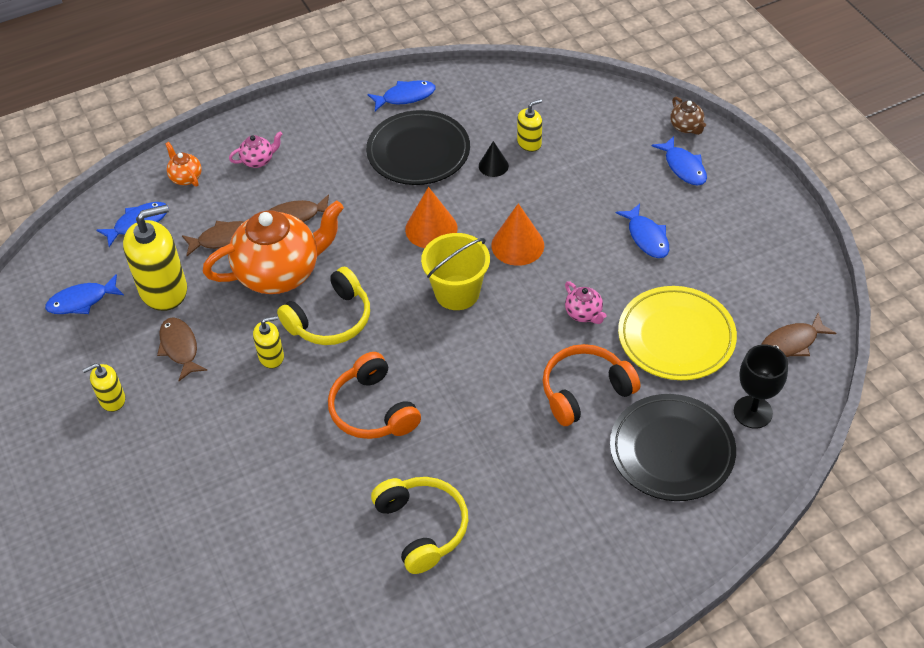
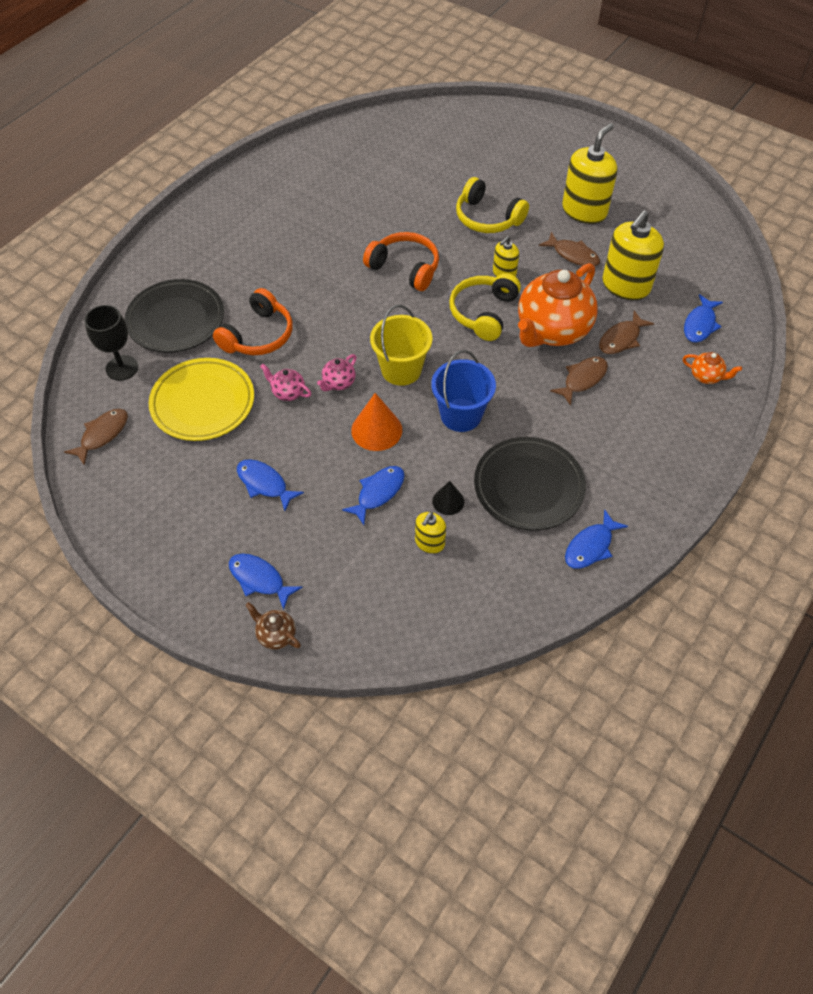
camera: 150 degrees right, 5 degrees up
(81, 301) = (674, 257): blue fish -> blue fish (378, 493)
(112, 399) = (584, 211): yellow soap dispenser -> yellow soap dispenser, size x1.95
(258, 160) = (662, 417): pink teapot -> pink teapot (338, 383)
(422, 527) = (324, 219): yellow headphones -> yellow headphones (487, 218)
(431, 228) = (461, 415): orange cone -> blue bucket

